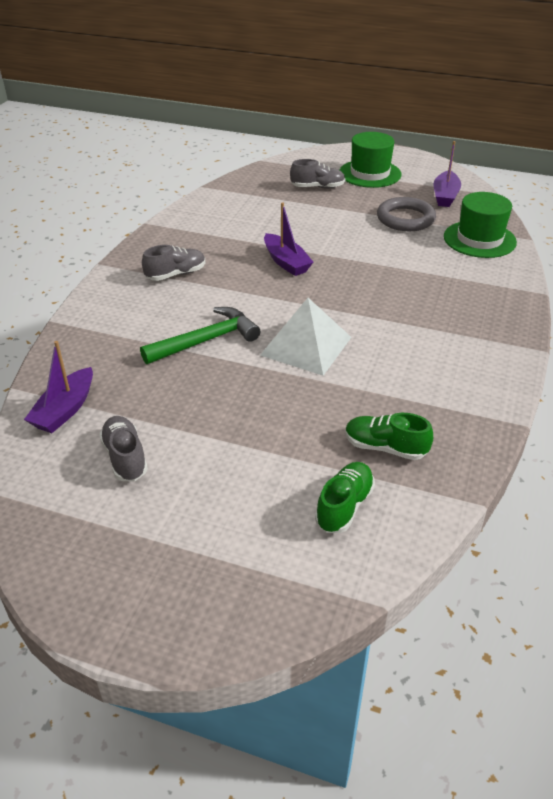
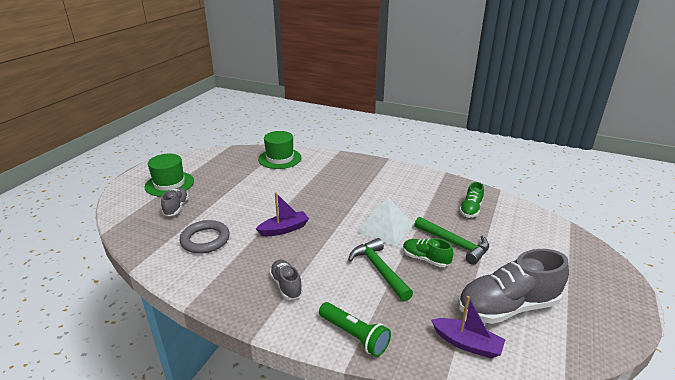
camera: 85 degrees left, 10 degrees down
(92, 324) = (354, 335): none -> green flashlight
(125, 458) = (507, 307): grey shoe -> grey shoe, size x1.92
(273, 417) = (455, 244): none -> green hammer
(344, 506) = (516, 225): green shoe -> green shoe (425, 259)
(405, 219) = (244, 178): grey ring -> grey ring (205, 240)
(445, 196) = (221, 161): purple boat -> none

